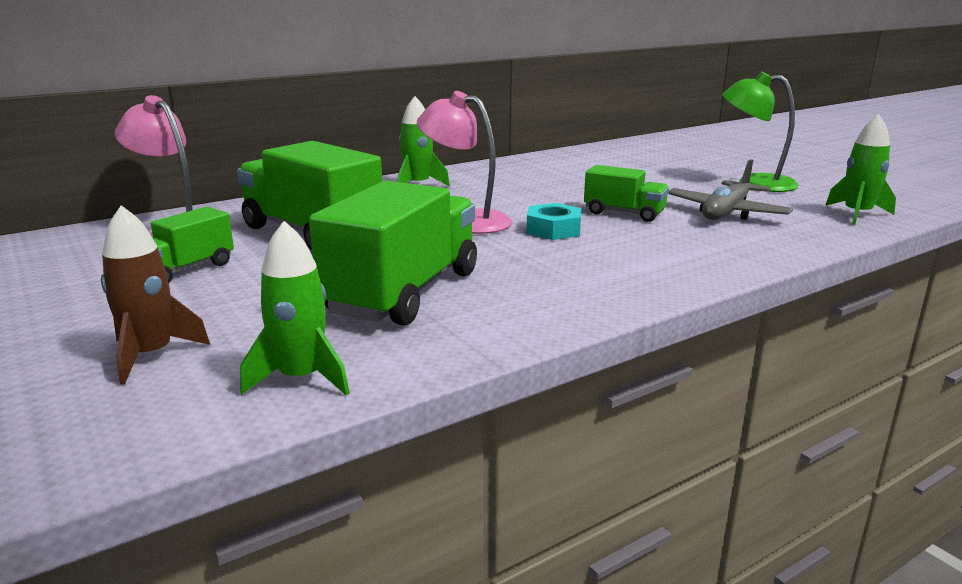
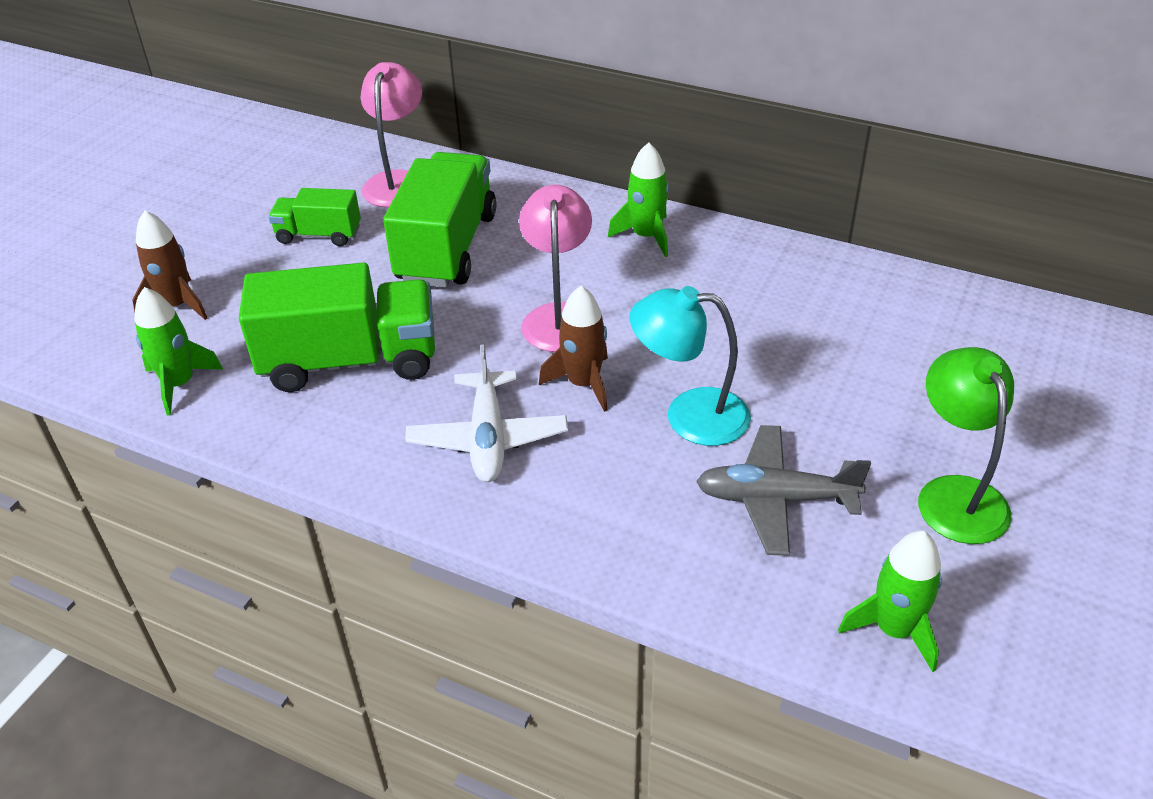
camera: 60 degrees right, 20 degrees up
(553, 229) = (583, 383): turquoise nut -> brown rocket
(579, 266) = (488, 438): none -> white plane
(624, 213) = (689, 415): green truck -> turquoise lamp

